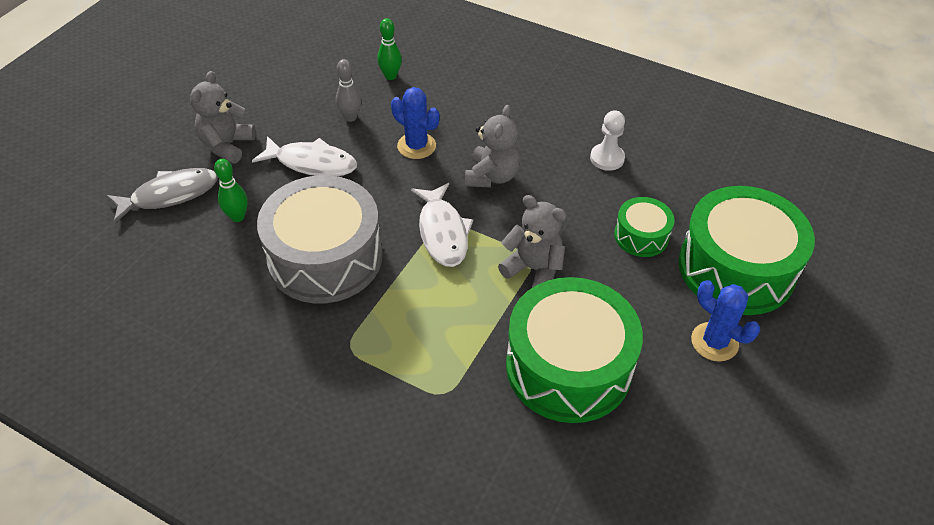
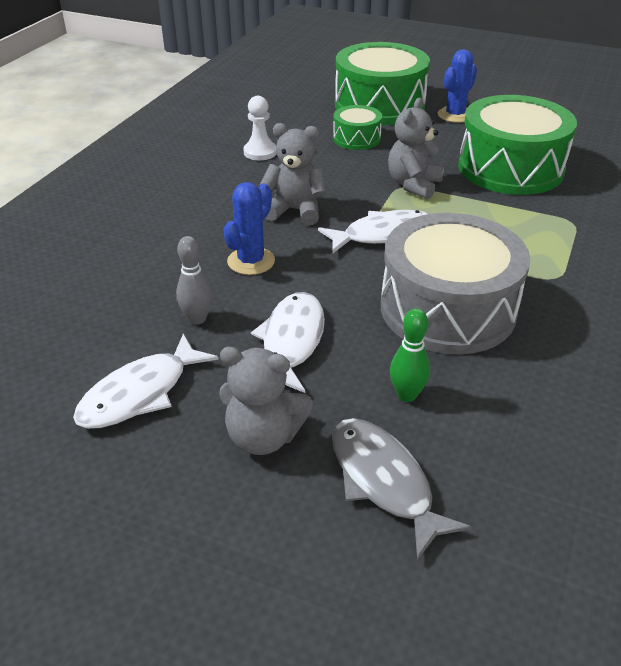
camera: 95 degrees left, 10 degrees down
(284, 94) = (140, 393): none -> white fish
(390, 76) = (110, 293): green bowling pin -> none

